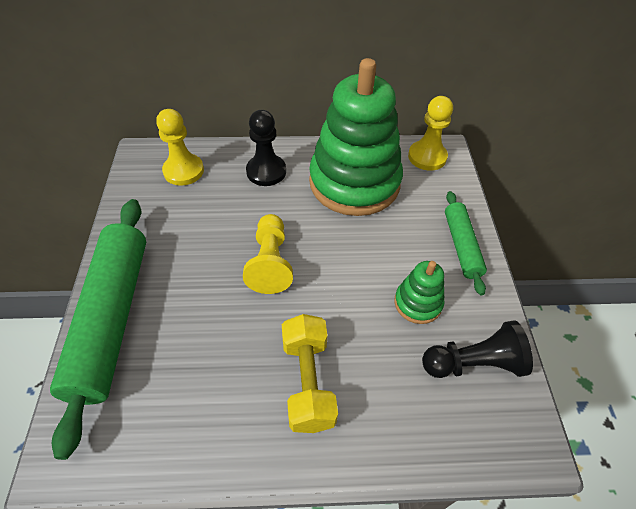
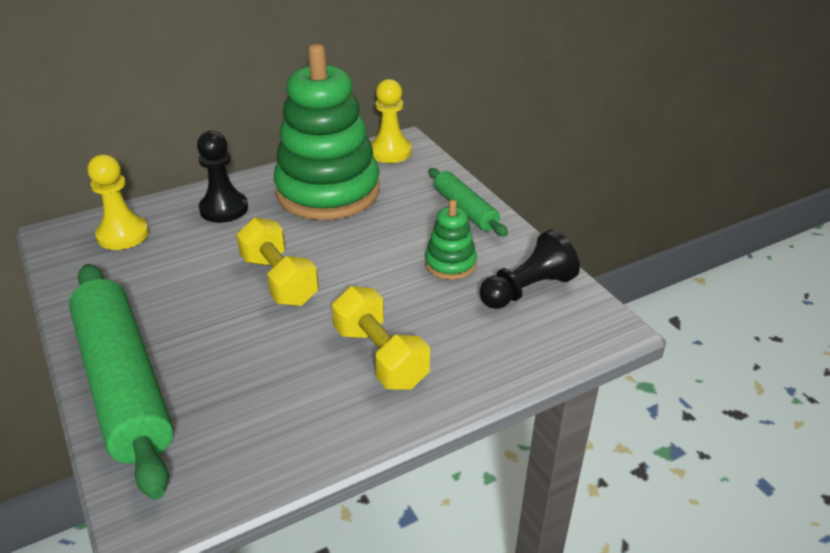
camera: 25 degrees left, 15 degrees down
(270, 263) = (279, 280): yellow pawn -> yellow dumbbell

